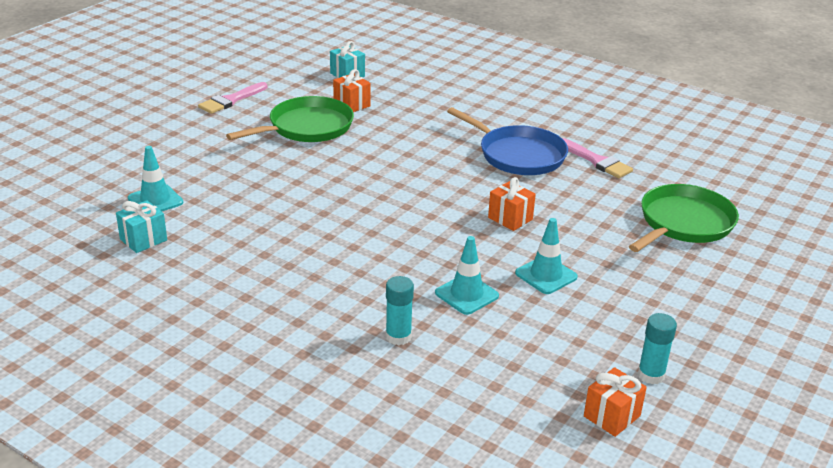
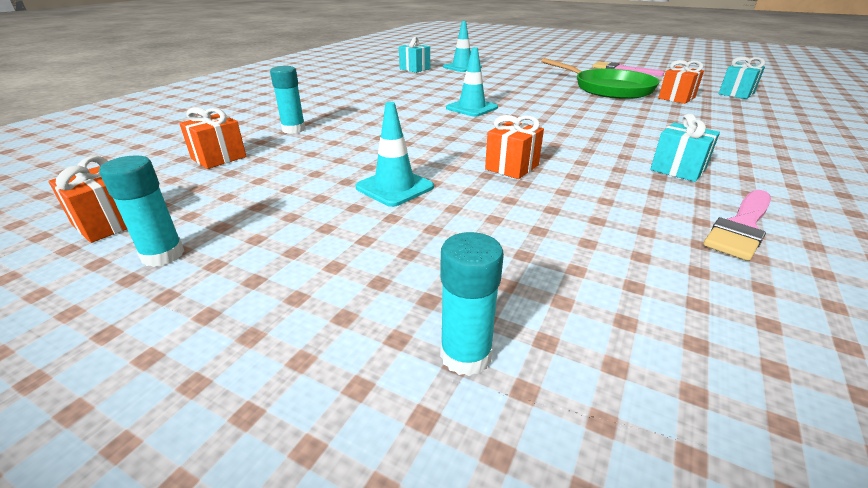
camera: 85 degrees right, 0 degrees up
(466, 294) = (354, 150): turquoise traffic cone -> turquoise traffic cone (471, 108)
(477, 379) = (219, 158): none -> orange gift
(518, 155) = (678, 169): blue pan -> turquoise gift
(683, 223) = (603, 318): green pan -> none
(715, 263) = (465, 355): none -> turquoise glue stick

